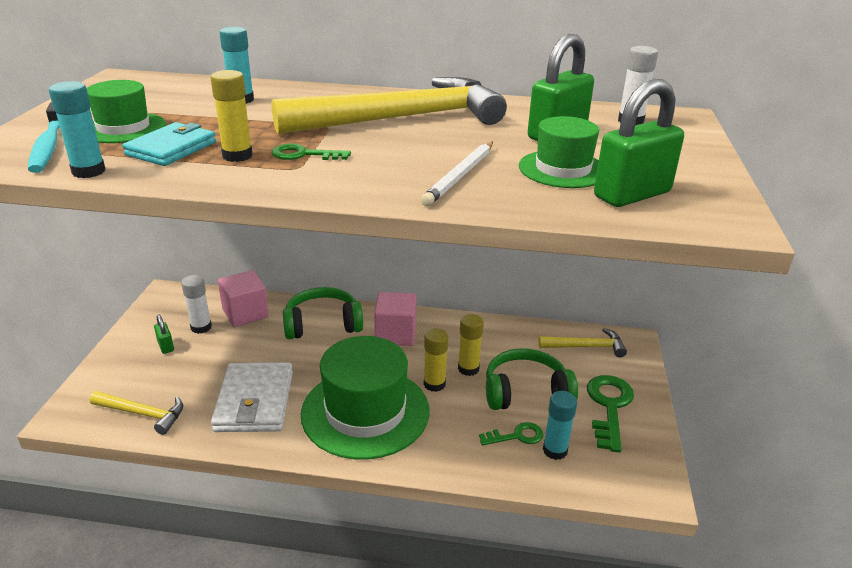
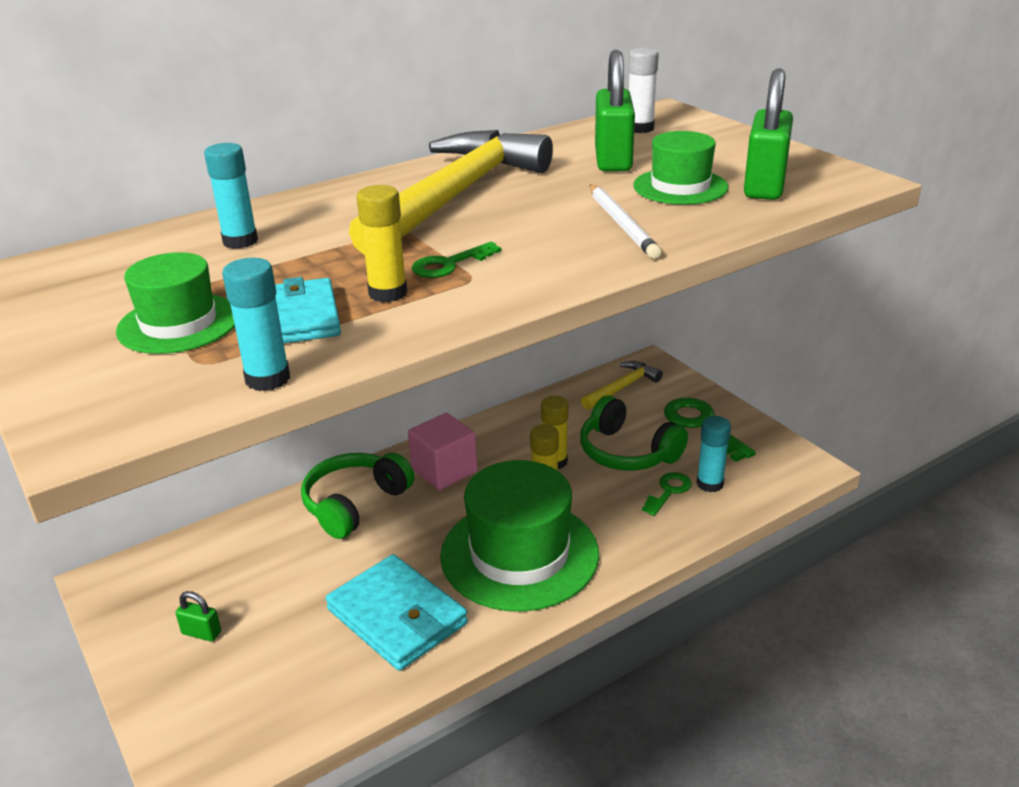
camera: 40 degrees left, 0 degrees up
(48, 146) = (136, 380): turquoise toothbrush -> none
(142, 414) = (289, 711): yellow hammer -> none
(201, 327) = (215, 588): white glue stick -> none
(245, 313) = (247, 543): pink cube -> none
(254, 401) = (397, 616): white wallet -> turquoise wallet
(526, 392) = (627, 452): green headphones -> green headphones turned 90 degrees counterclockwise

